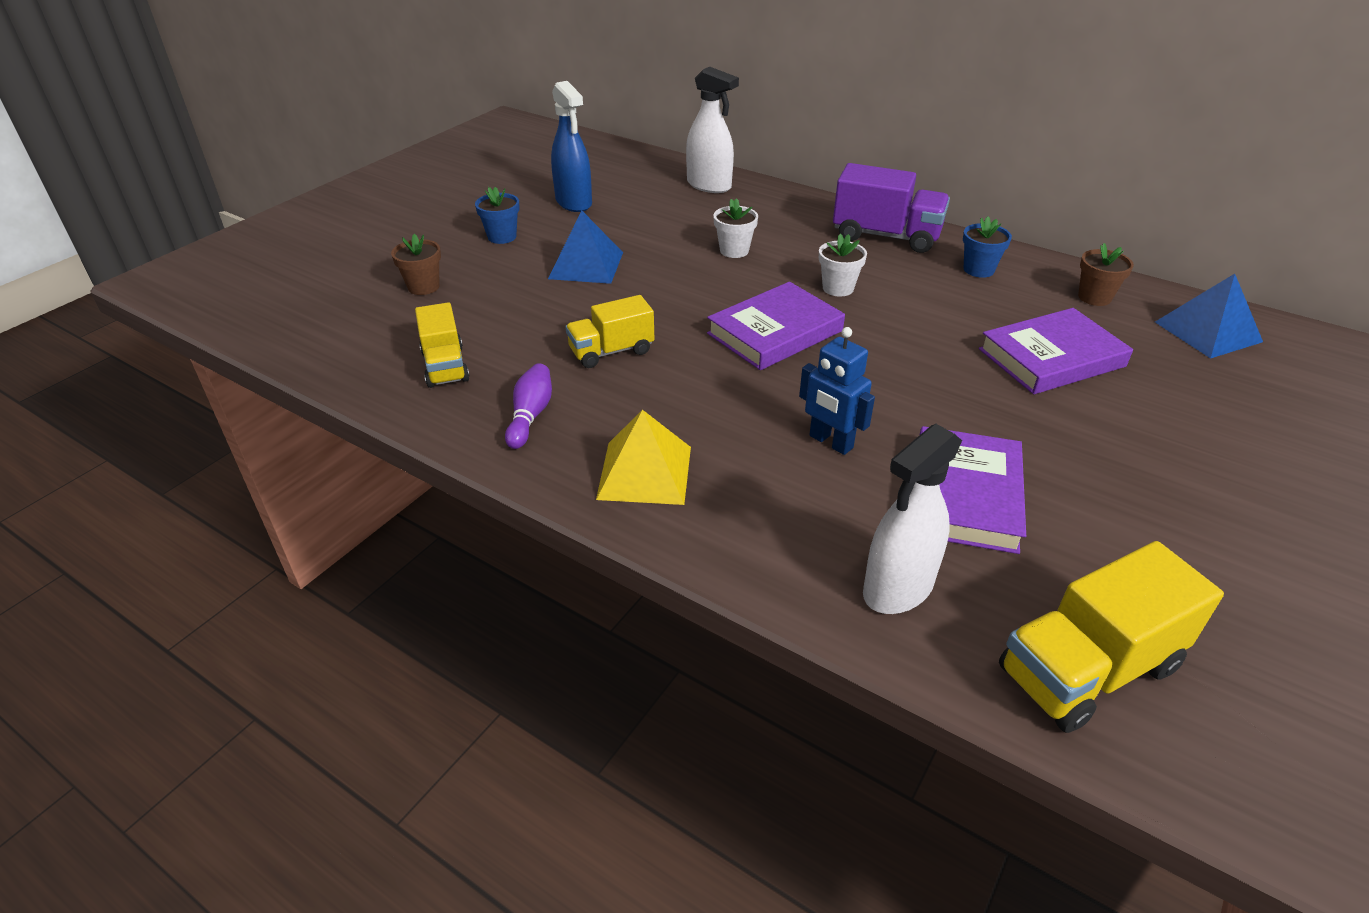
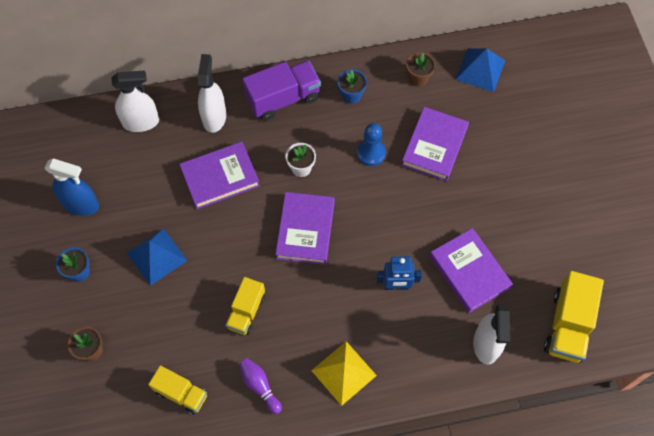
camera: 45 degrees left, 25 degrees up
(734, 250) = (220, 177): white flower pot -> purple book
(788, 214) = (214, 117): none -> white spray bottle
(947, 320) = (371, 153): none -> blue pawn

